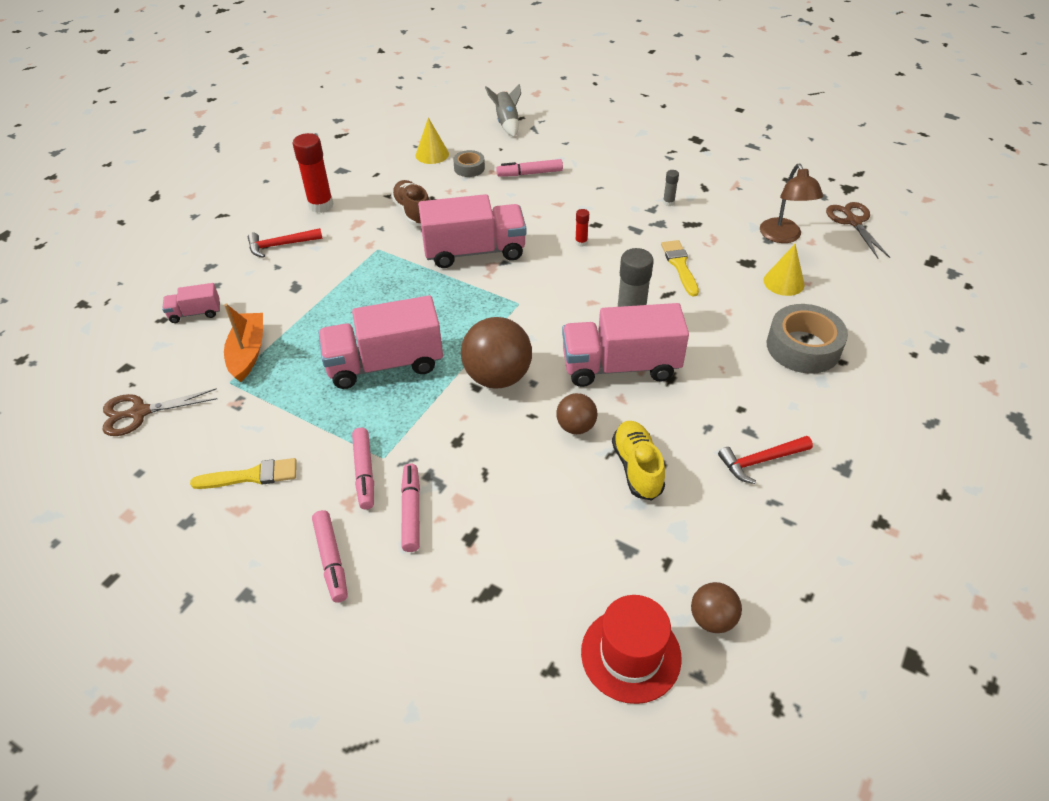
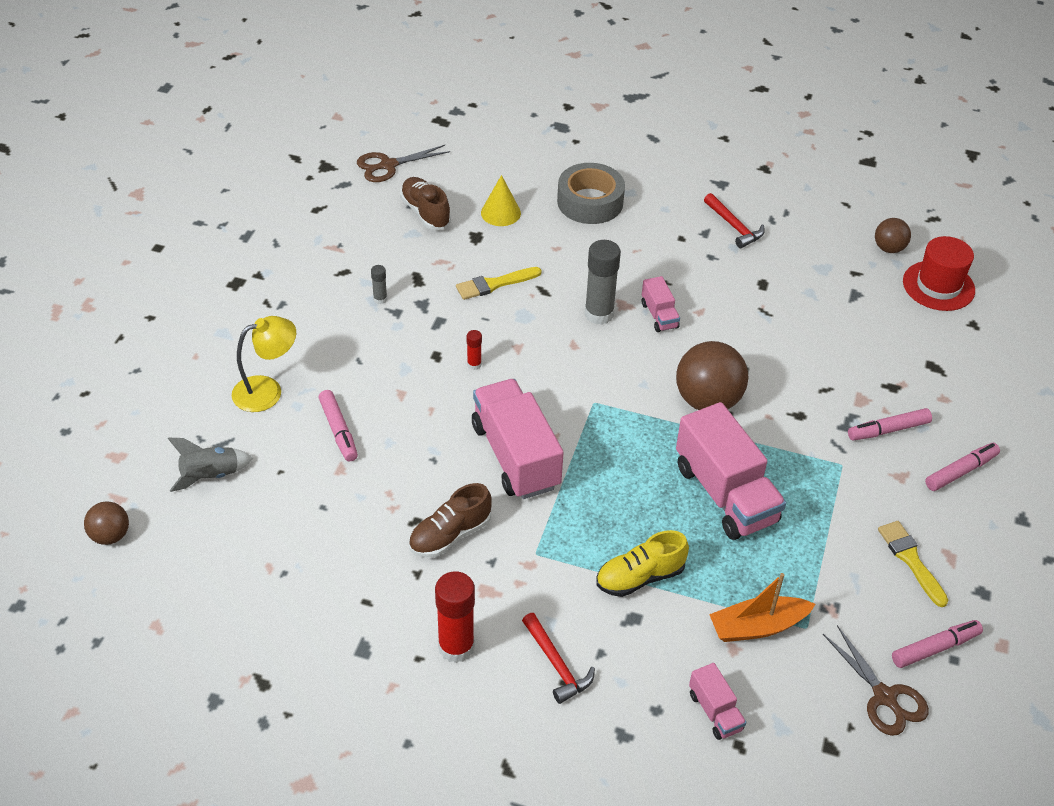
camera: 105 degrees left, 0 degrees up
(364, 472) = (865, 473): pink marker -> pink marker (935, 648)
(432, 154) = (305, 547): yellow cone -> none
(469, 168) = (335, 496): grey tape -> none
(576, 426) = (746, 337): brown ball -> brown ball (110, 535)
(578, 147) = (267, 391): none -> yellow lamp
(620, 366) = (659, 315): pink truck -> pink truck, size x0.48
(637, 468) = (774, 295): yellow shoe -> yellow shoe (640, 577)
(783, 237) = (425, 212): brown lamp -> brown shoe

